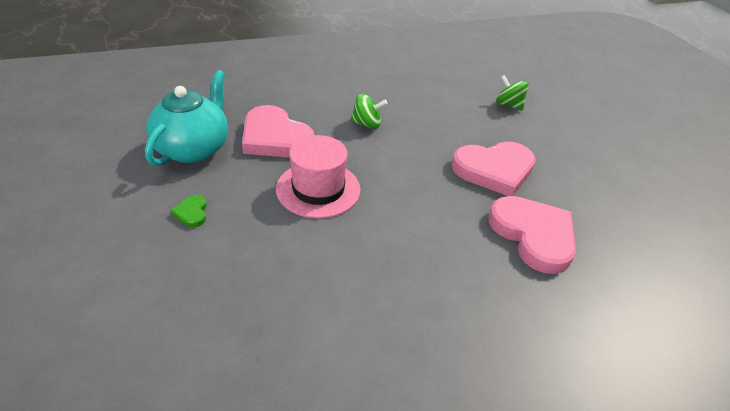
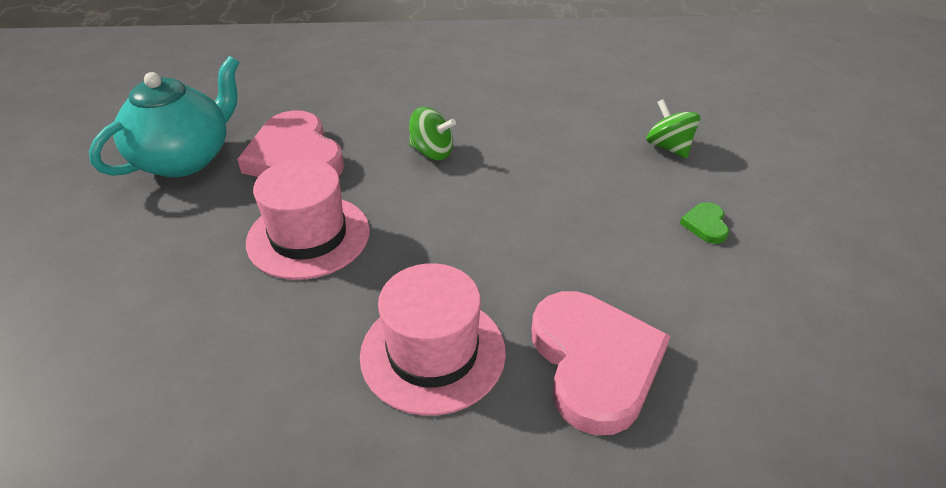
camera: 20 degrees right, 0 degrees up
(192, 213) = (128, 244): green heart -> green heart (705, 225)
(440, 246) = (433, 353): none -> pink hat
(494, 170) = (587, 246): pink heart -> none

